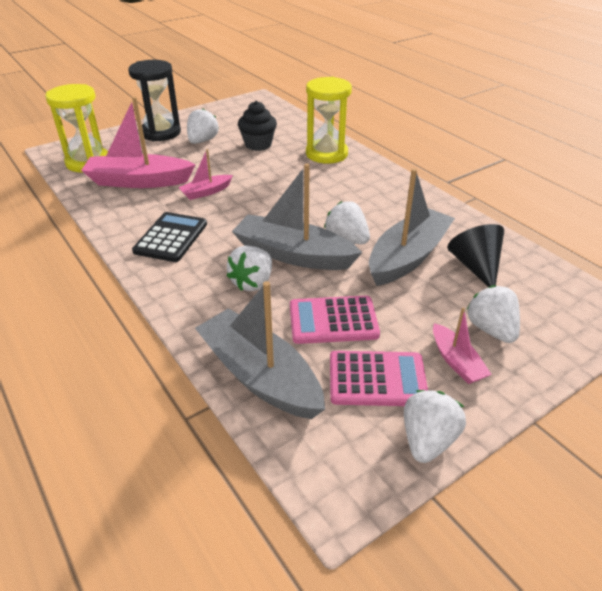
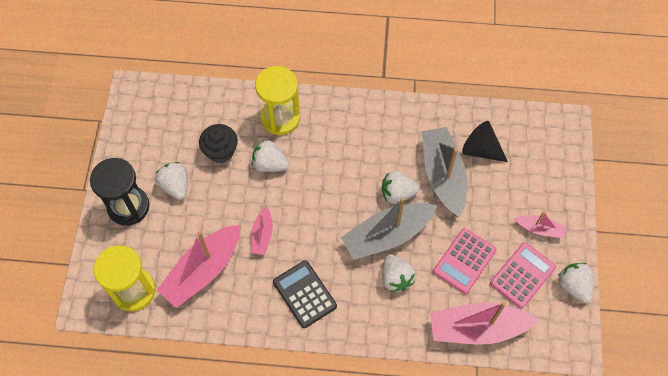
camera: 50 degrees left, 25 degrees up
(260, 376) = (477, 328): grey boat -> pink boat
(491, 330) = (532, 192): white strawberry -> white strawberry (269, 164)

